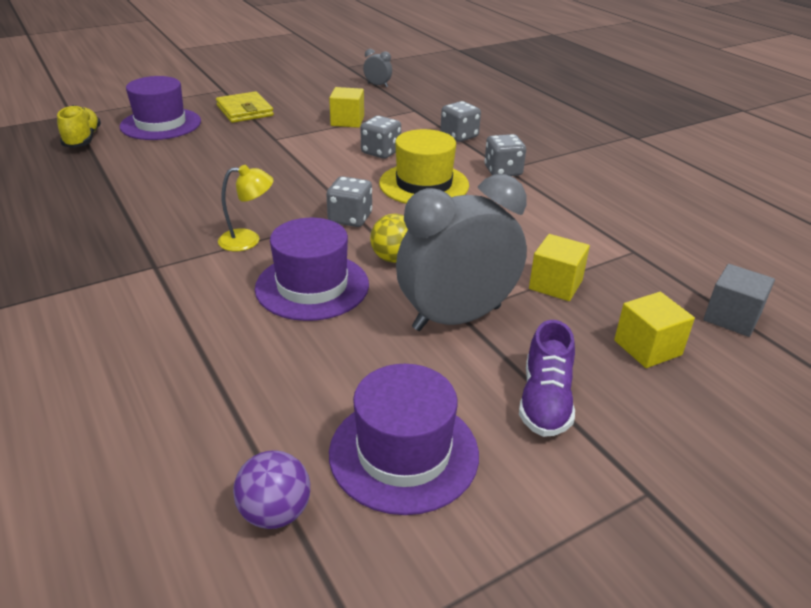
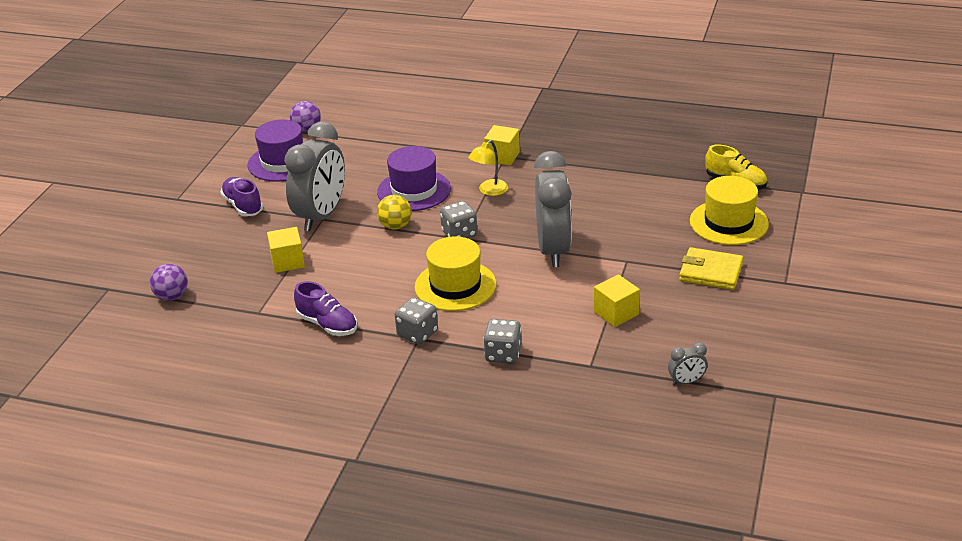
camera: 140 degrees right, 0 degrees up
(161, 124) = (728, 223): purple hat -> yellow hat
(305, 169) = (553, 250): none -> grey clock
(381, 152) = (532, 296): grey dice -> none
(572, 210) = (327, 324): none -> purple shoe
(647, 347) = (210, 254): yellow cube -> yellow cube (502, 156)
(731, 317) = (172, 296): grey cube -> purple ball

